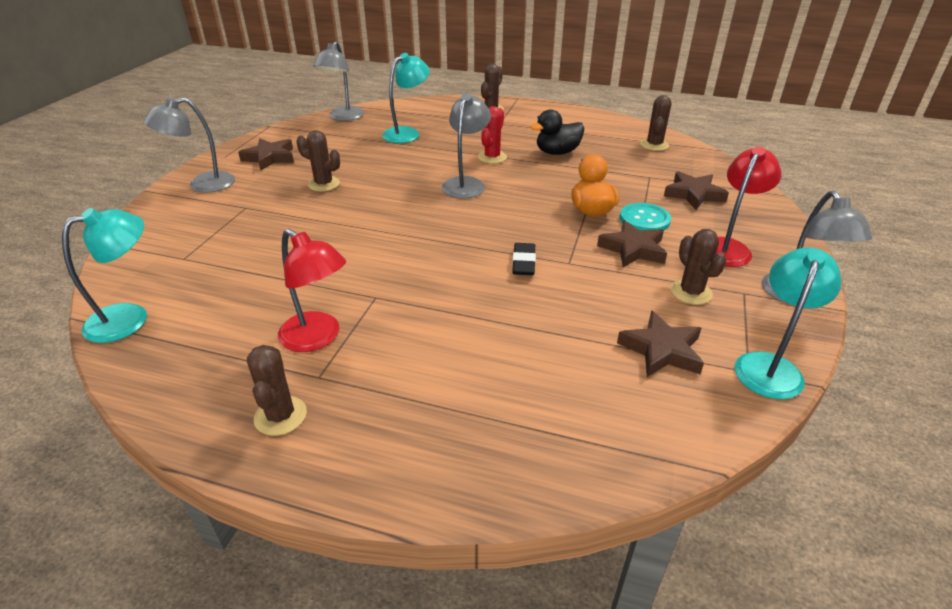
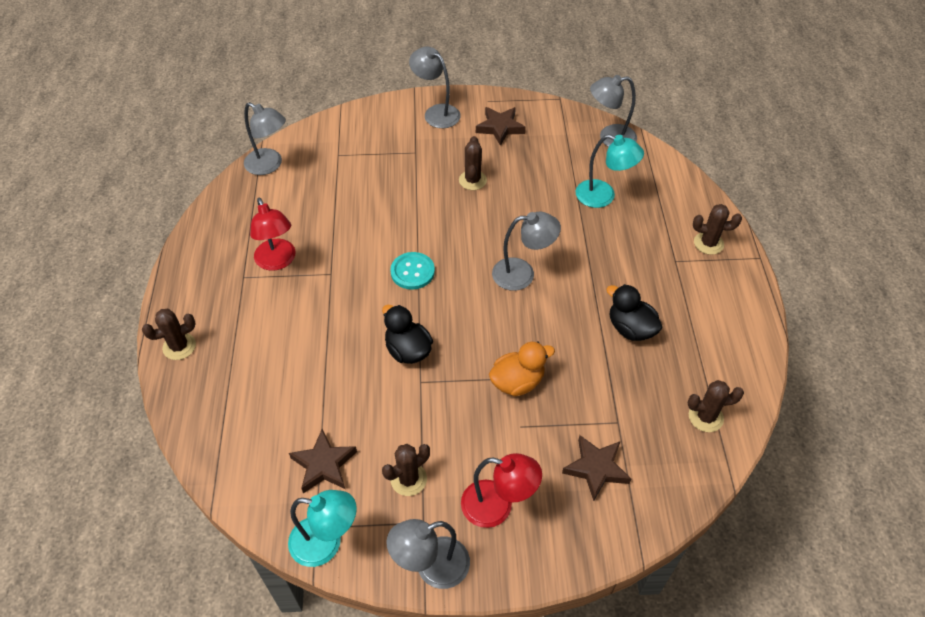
camera: 70 degrees right, 15 degrees up
(130, 318) = (269, 165): turquoise lamp -> grey lamp
(280, 416) = (207, 274): brown cactus -> brown cactus (179, 346)
(318, 338) = (278, 261): red lamp -> red lamp turned 45 degrees counterclockwise
(492, 157) = (587, 277): red cactus -> none
(523, 262) = (408, 350): black eraser -> black duck
(633, 249) = (461, 426): brown star -> none
(644, 220) = (520, 429): turquoise button -> turquoise button (412, 272)

